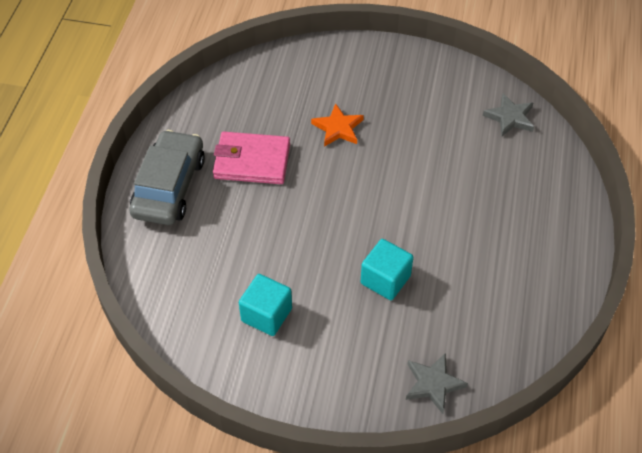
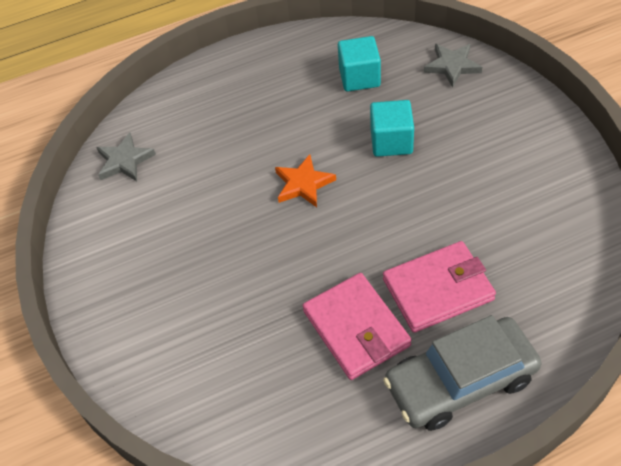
camera: 120 degrees left, 0 degrees up
(236, 218) = (438, 289): none -> pink wallet
(266, 315) = (508, 194): turquoise cube -> turquoise cube (359, 77)
(338, 128) = (245, 283): orange star -> orange star (303, 184)

